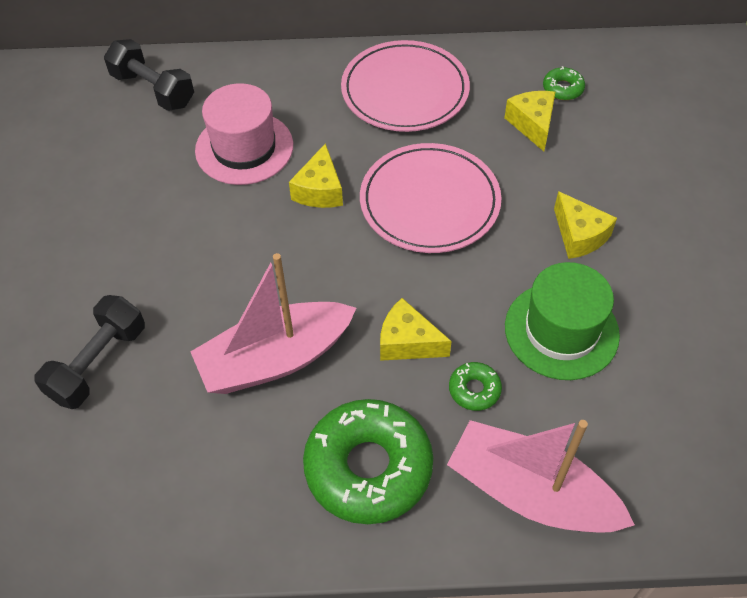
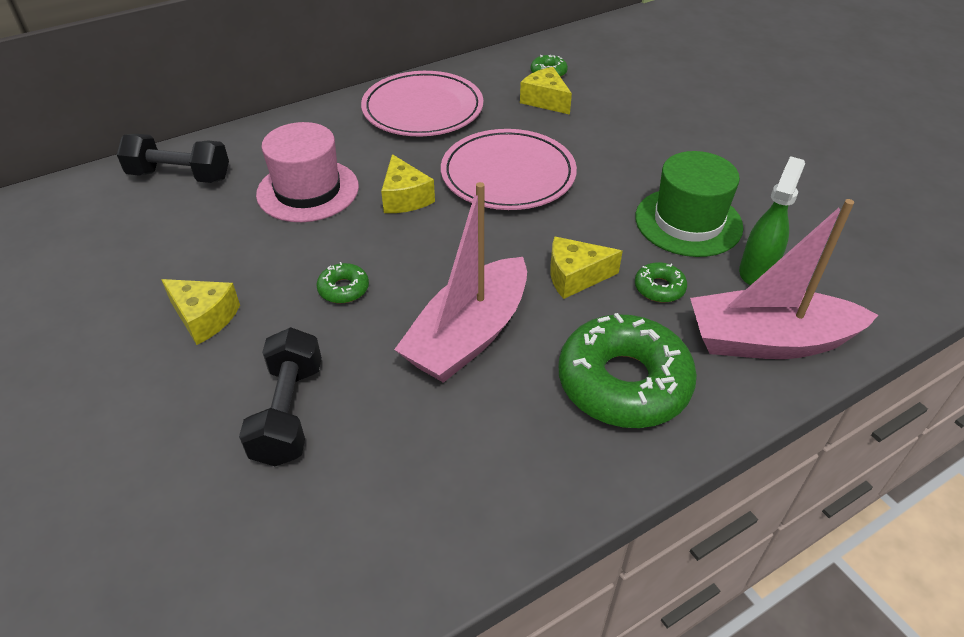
camera: 30 degrees left, 10 degrees down
(208, 266) = (343, 289): none -> green donut
(579, 235) = (644, 157): yellow cheese -> yellow cheese (204, 318)
(584, 415) = (757, 271): none -> green spray bottle

